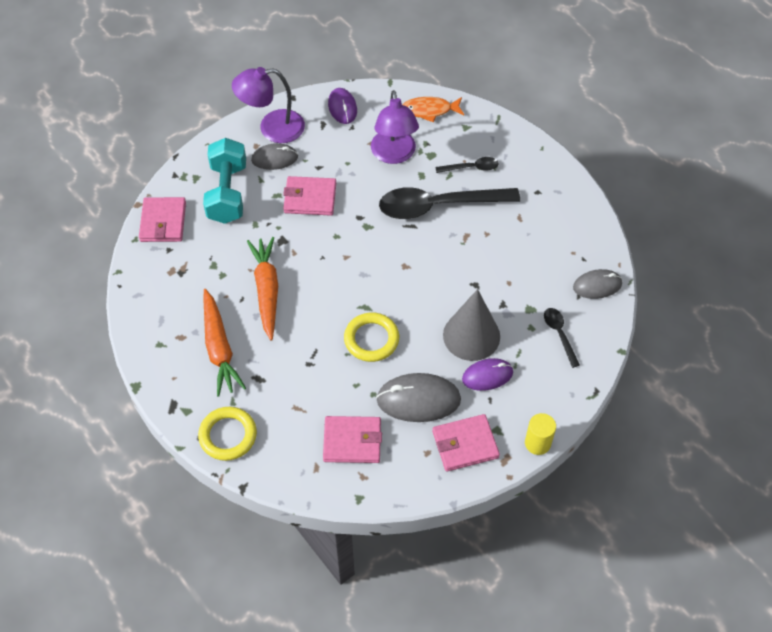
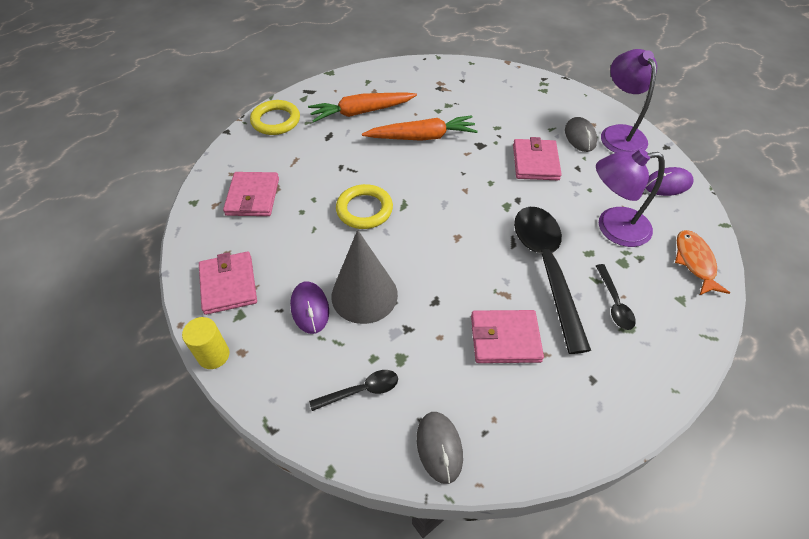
camera: 90 degrees right, 5 degrees down
(163, 222) = (491, 75): pink wallet -> pink wallet (505, 338)
(227, 193) = (530, 109): turquoise dumbbell -> none
(418, 400) = (289, 246): grey mouse -> none

